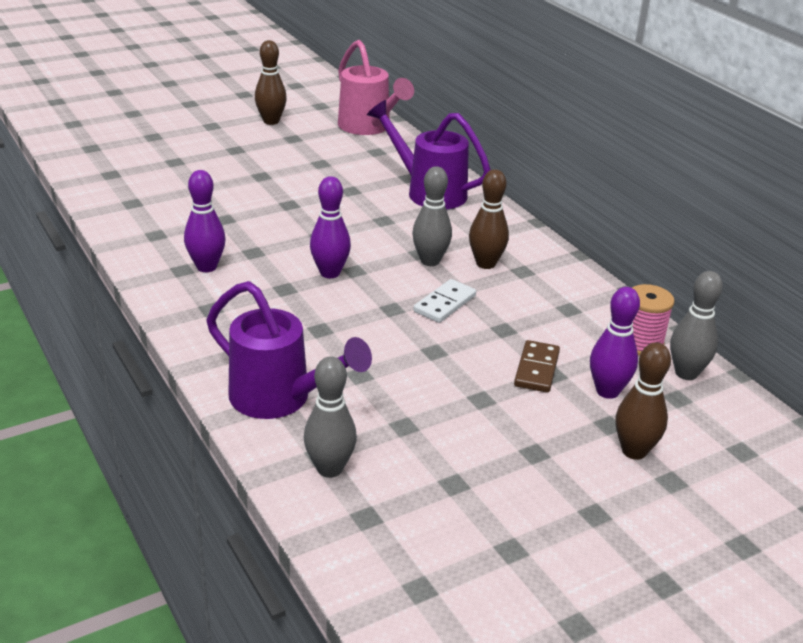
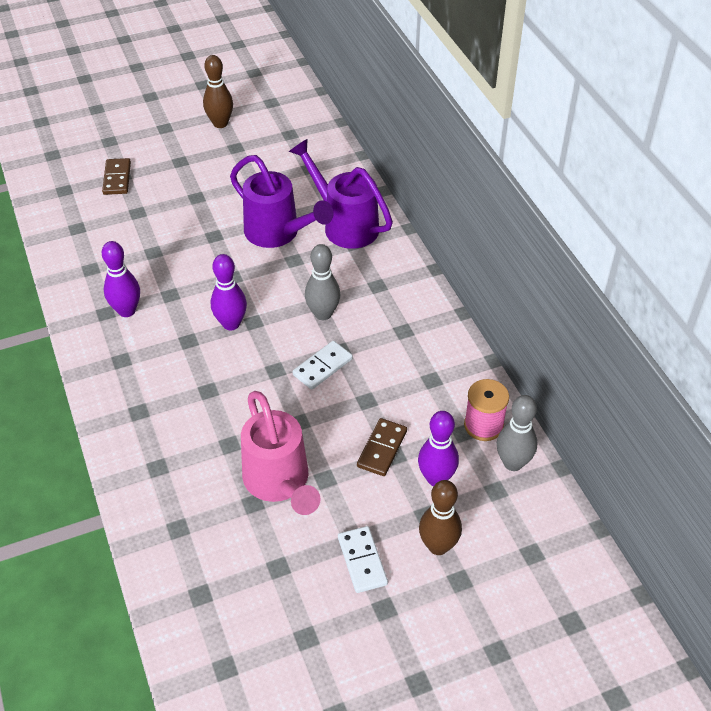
camera: 10 degrees right, 15 degrees up
(168, 164) = (117, 178): none -> brown domino
(279, 398) = (158, 466): purple watering can -> purple watering can (277, 233)
(329, 469) = (182, 543): grey bowling pin -> none
(368, 127) = (309, 134): pink watering can -> pink watering can (279, 482)
(485, 264) = (372, 320): brown bowling pin -> none
(552, 471) = (362, 561): none -> white domino

